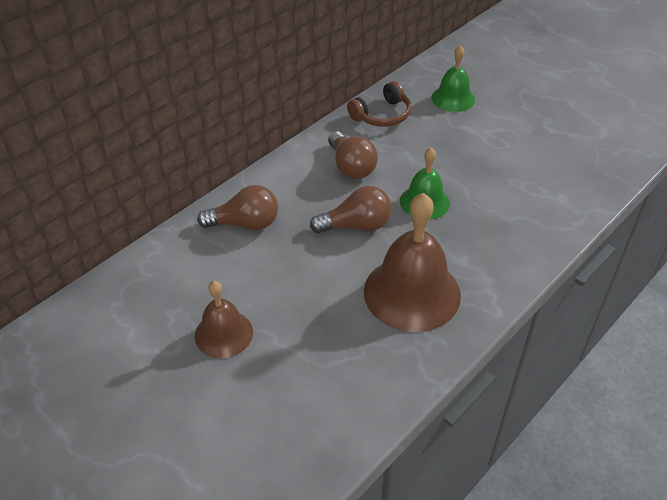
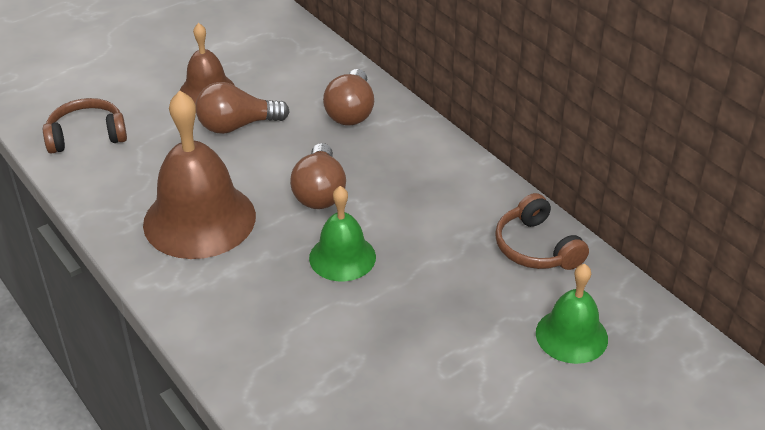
camera: 100 degrees right, 5 degrees down
(317, 417) = (87, 136): none -> brown headphones
(351, 167) = (428, 202): brown light bulb -> brown light bulb (237, 126)

